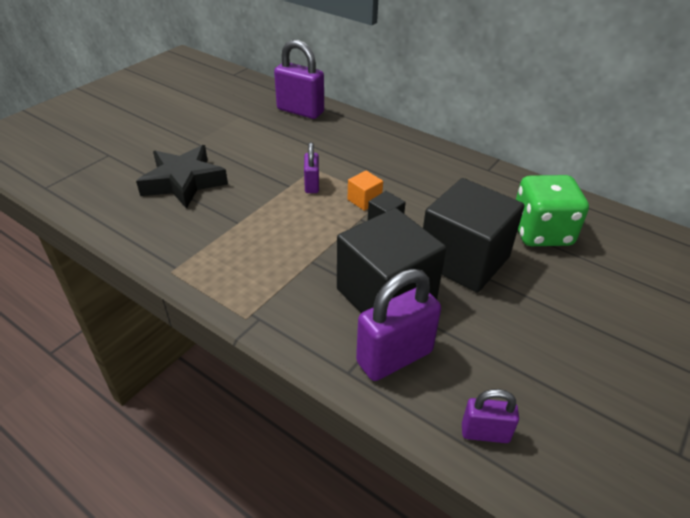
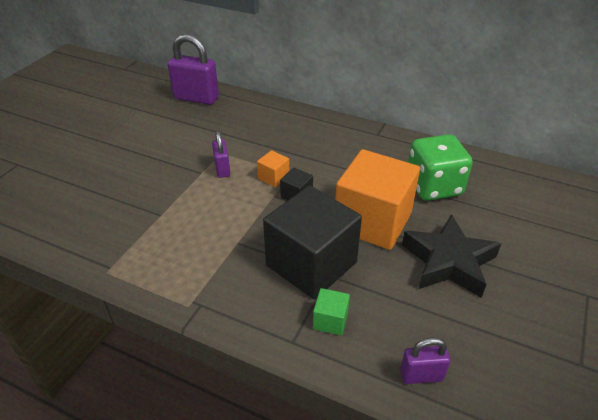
camera: 10 degrees left, 0 degrees up
(184, 182) = (99, 182): black star -> black star (448, 262)
(394, 357) = (330, 320): purple padlock -> green cube
(464, 260) = (373, 221): black cube -> orange cube

